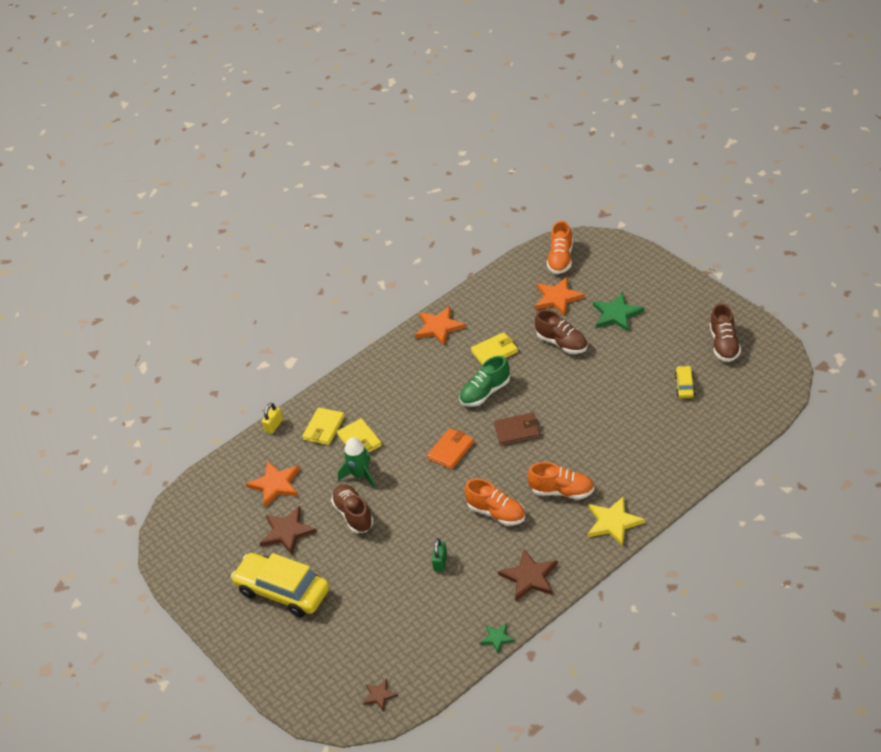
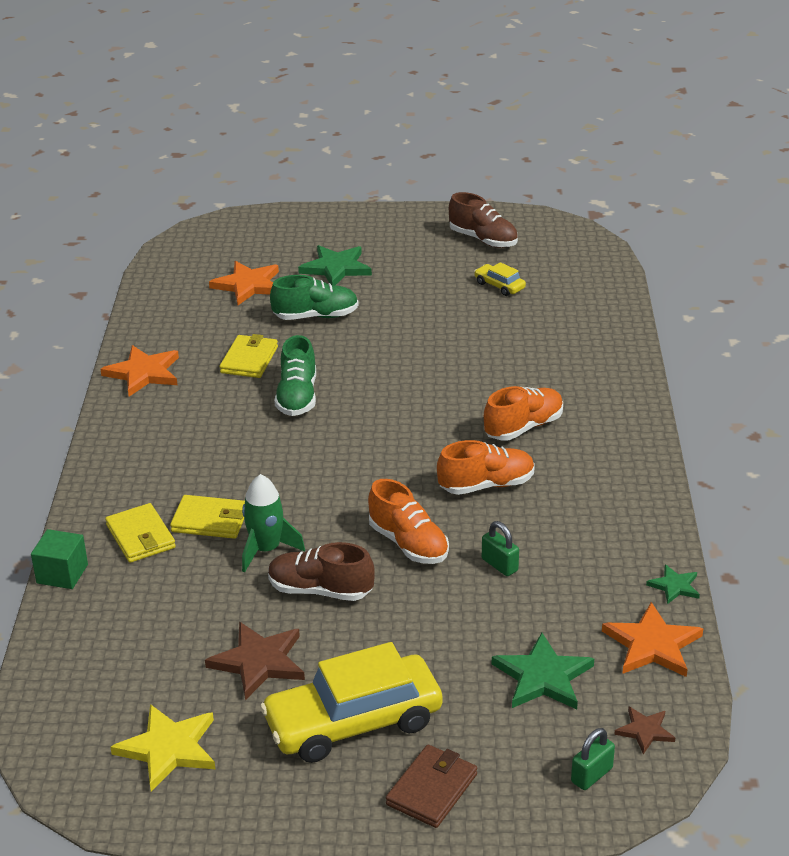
camera: 55 degrees left, 10 degrees down
(274, 425) = (62, 574): yellow padlock -> green cube
(275, 484) = (162, 627): orange star -> orange star (652, 645)
(331, 695) = (591, 775): none -> green padlock
(378, 634) = (543, 677): none -> green star
(451, 450) = (341, 465): orange wallet -> none
(517, 431) = (389, 408): brown wallet -> brown wallet (432, 789)
(529, 577) = (615, 514): brown star -> none
(561, 259) = (199, 255): orange shoe -> orange shoe (408, 544)
(562, 343) = (316, 316): brown shoe -> green shoe
(613, 522) = (617, 421): yellow star -> yellow star (168, 749)

